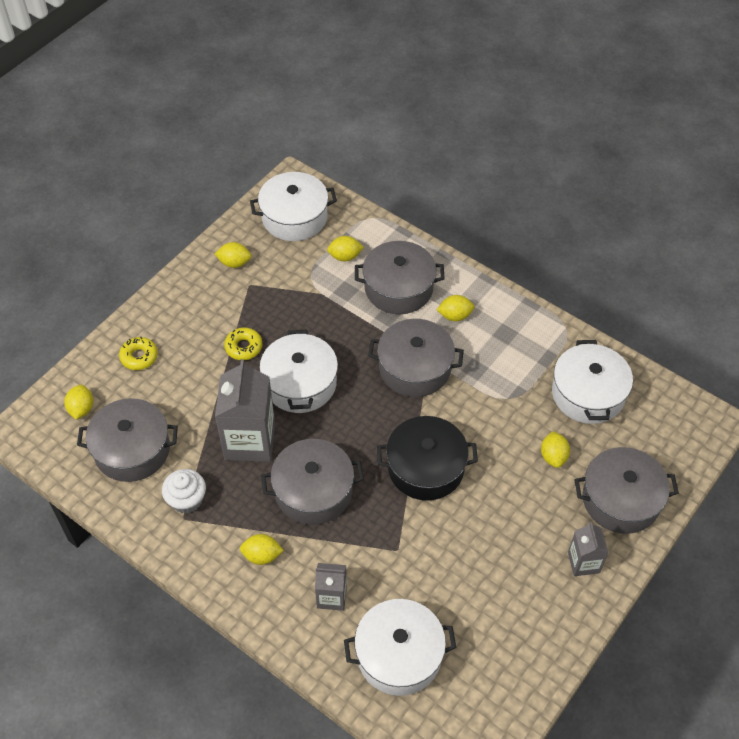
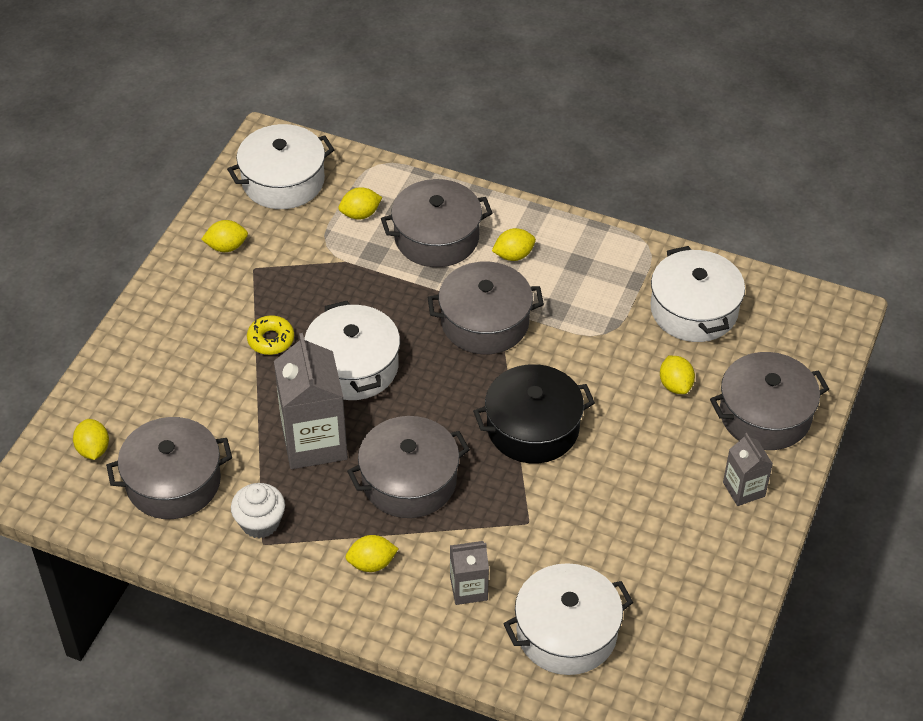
camera: 15 degrees left, 5 degrees down
(139, 357) = (145, 376): yellow donut -> none

